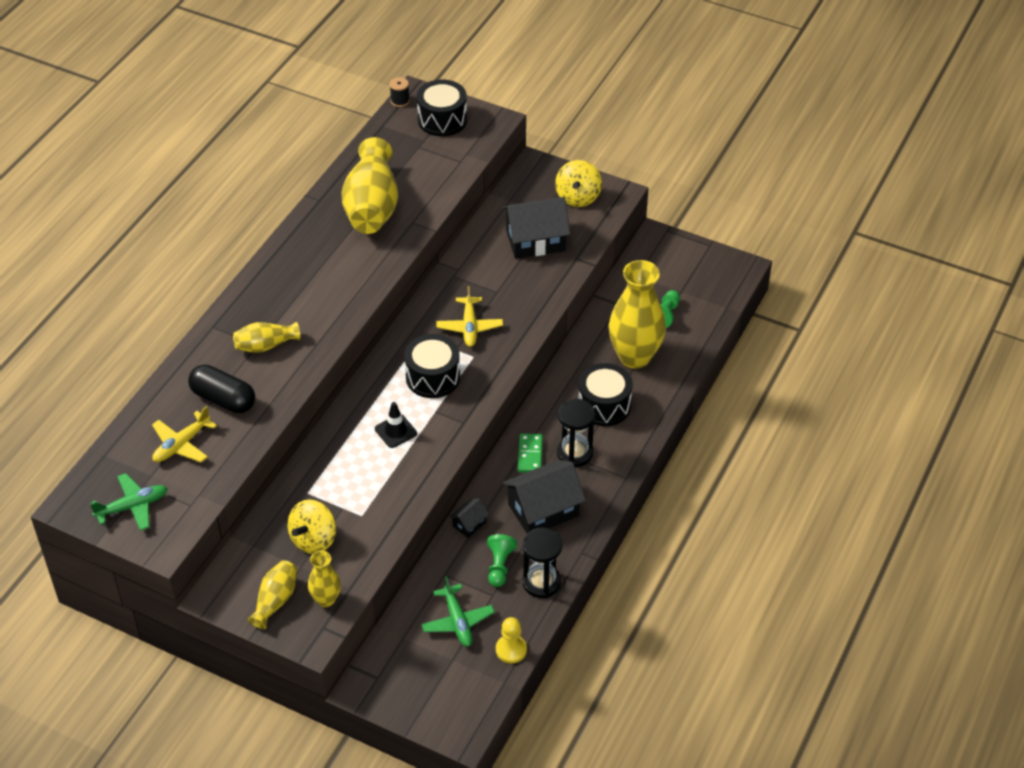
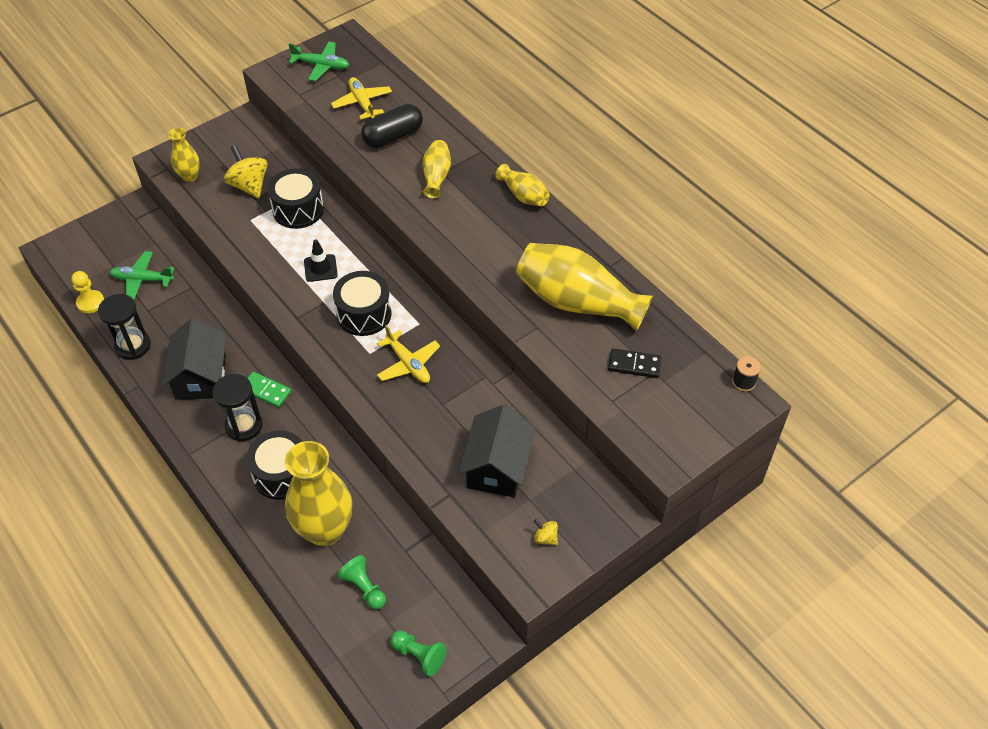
camera: 115 degrees right, 5 degrees up
(133, 506) = (321, 66): green plane -> green plane turned 75 degrees counterclockwise
(275, 601) = (212, 150): yellow vase -> yellow vase (523, 195)
(418, 159) = (634, 365): none -> black domino
(442, 120) = (692, 409): black drum -> black drum (298, 210)
(469, 327) = (408, 364): yellow plane -> yellow plane turned 150 degrees counterclockwise
(469, 524) = (226, 320): black house -> none
(499, 566) = (170, 324): green pawn -> green pawn (419, 655)
(578, 197) = (545, 538): yellow spinning top -> yellow spinning top, size x0.49

